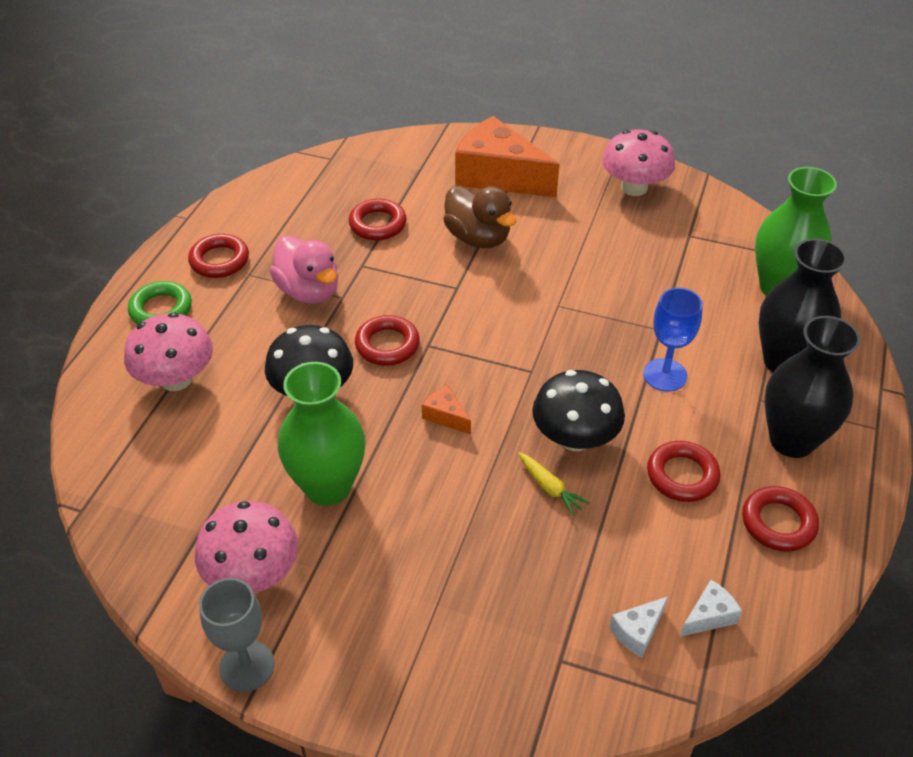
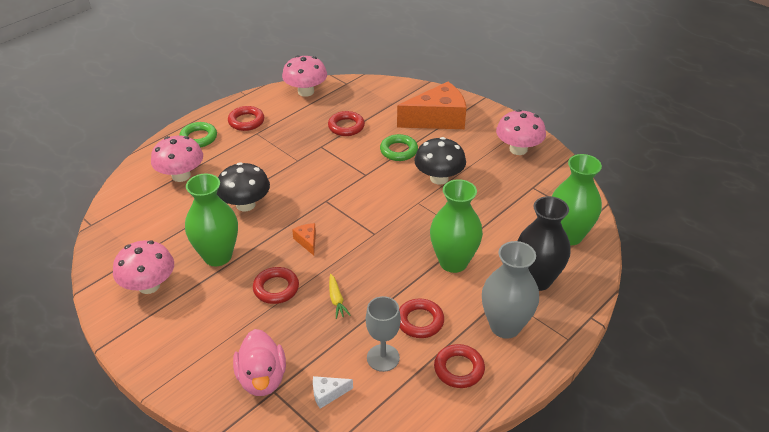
camera: 25 degrees right, 5 degrees down
(247, 666) = (114, 329): grey goblet -> grey goblet (383, 358)
(279, 188) = (306, 92): none -> pink mushroom
(309, 291) = (282, 151): pink duck -> pink duck (262, 378)
(387, 345) = (303, 193): red ring -> red ring (276, 288)
(478, 238) = (398, 151): brown duck -> green ring
(498, 175) = (437, 119): orange cheese -> orange cheese turned 105 degrees clockwise
(575, 438) = (371, 278): black mushroom -> black mushroom (439, 178)
(665, 375) = (453, 262): blue goblet -> green vase
(709, 616) = (376, 403): white cheese -> none
(792, 440) = (505, 326): black vase -> grey vase

